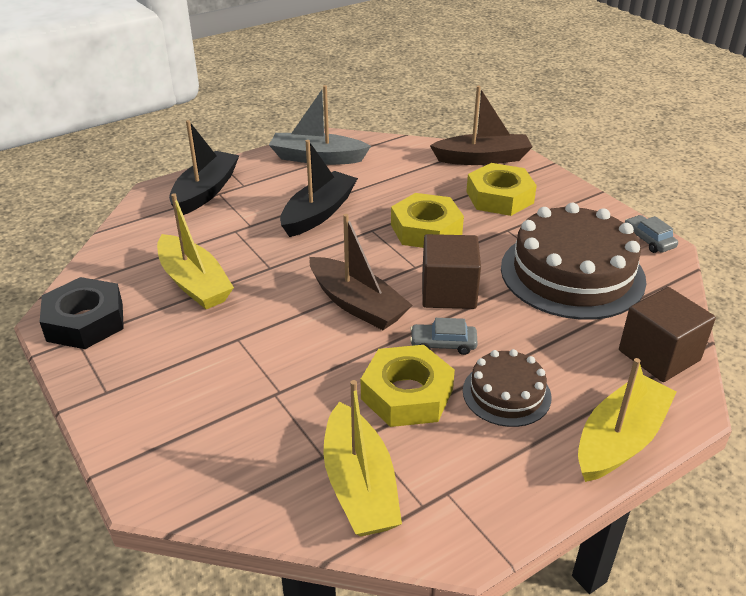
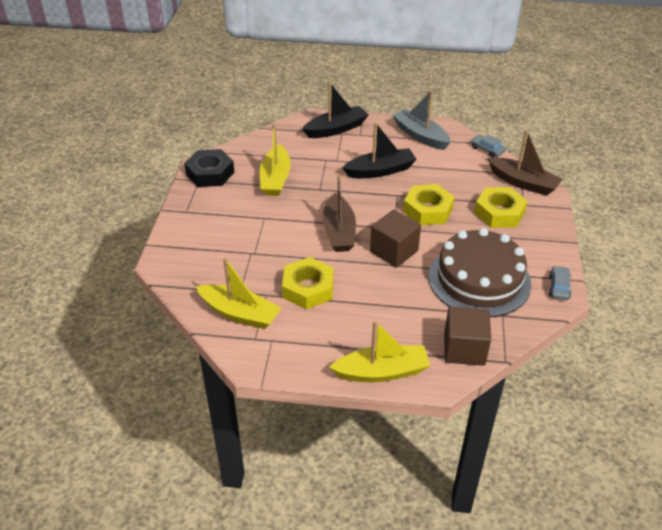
camera: 40 degrees right, 5 degrees up
(359, 485) = (240, 313): yellow boat -> yellow boat turned 90 degrees counterclockwise
(443, 344) = (356, 275): grey car -> grey car (487, 150)
(506, 393) = (355, 317): brown cake -> none

